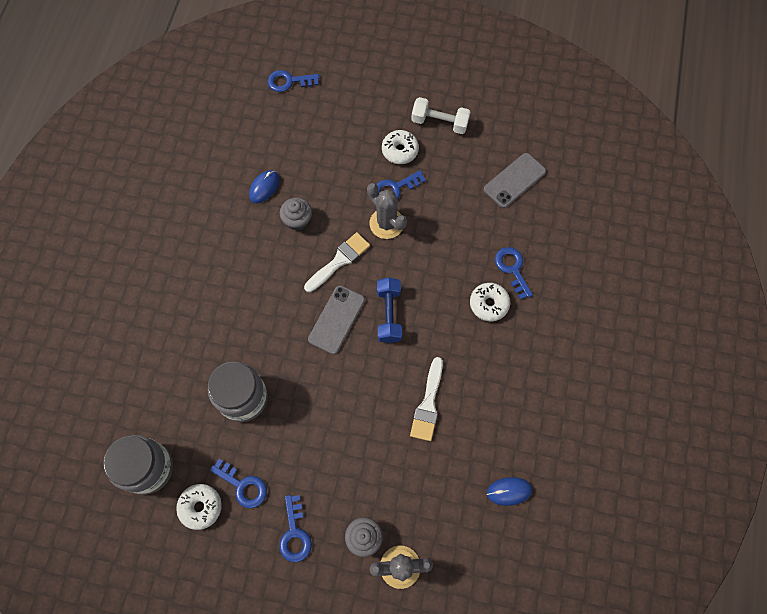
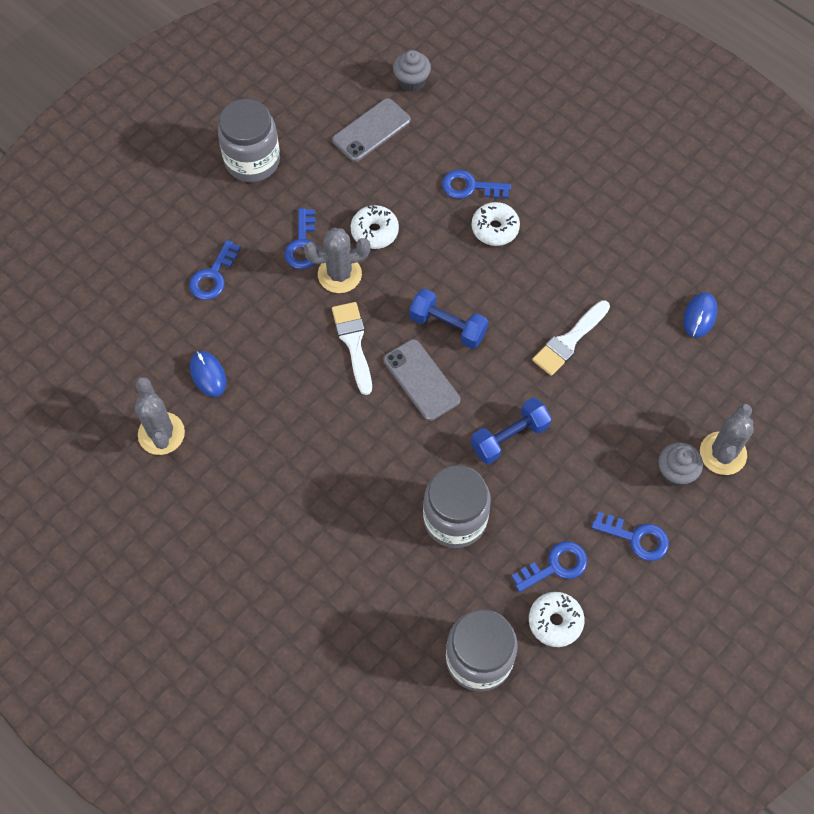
camera: 60 degrees left, 5 degrees down
(208, 185) = (161, 433): none -> grey cactus
(289, 81) = (85, 281): blue key -> blue key (213, 276)
(298, 220) = (275, 360): grey cupcake -> grey cupcake (411, 81)
(325, 402) = (509, 437): none -> blue dumbbell
(400, 150) = (259, 216): white donut -> white donut (374, 232)
(428, 404) = (569, 341): white brush -> white brush turned 90 degrees clockwise
(439, 122) = (252, 161): white dumbbell -> grey jar
(514, 180) = (371, 130): grey phone -> grey phone turned 60 degrees clockwise

